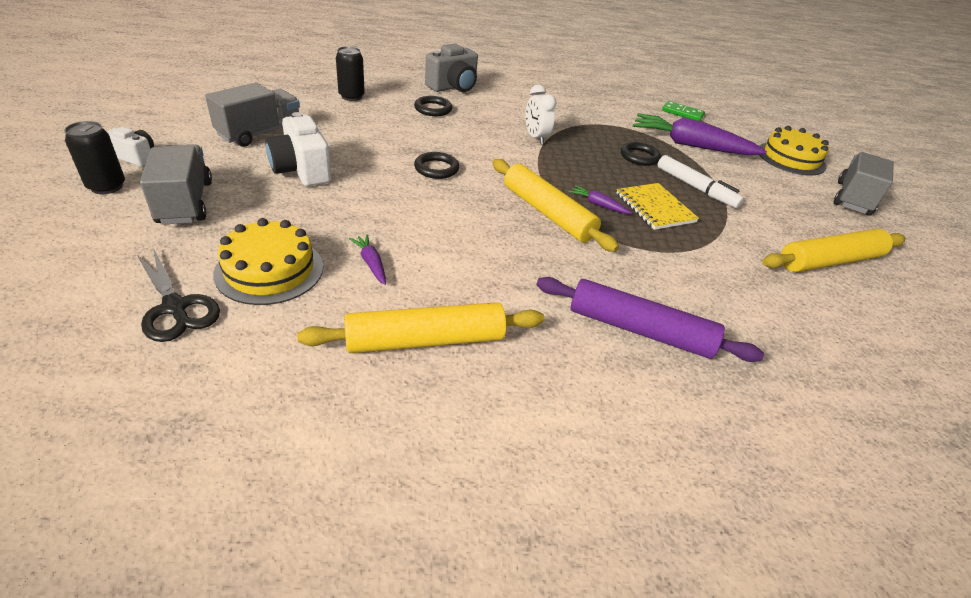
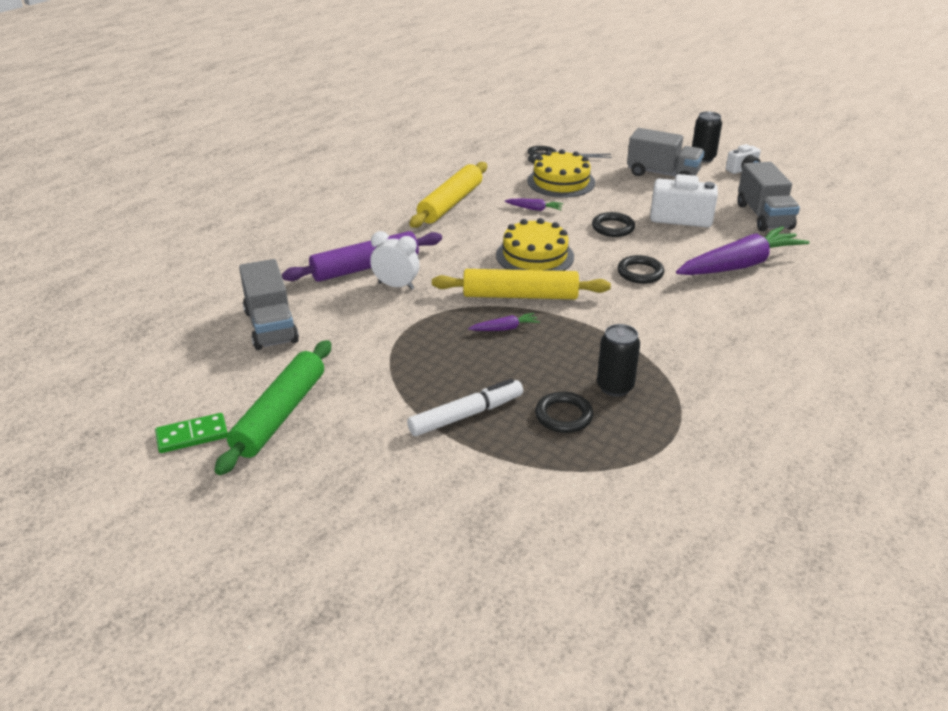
camera: 135 degrees right, 5 degrees down
(351, 96) = (840, 280): black can -> black can (615, 387)
(433, 109) = (783, 319): black ring -> black ring (613, 228)
(453, 87) = (853, 361): grey camera -> none
(536, 138) = (665, 359): white clock -> white clock (396, 286)
(655, 208) = (466, 359): yellow notebook -> none
(682, 113) = (659, 571): green domino -> green domino (192, 435)
(691, 145) = (554, 490): purple carrot -> purple carrot (740, 265)
(696, 188) = (466, 415): white marker -> white marker turned 150 degrees clockwise
(791, 158) = (430, 588): yellow cake -> yellow cake (535, 256)
(830, 261) = (280, 414): yellow rolling pin -> green rolling pin
(853, 198) = (300, 554): grey truck -> grey truck (271, 326)

